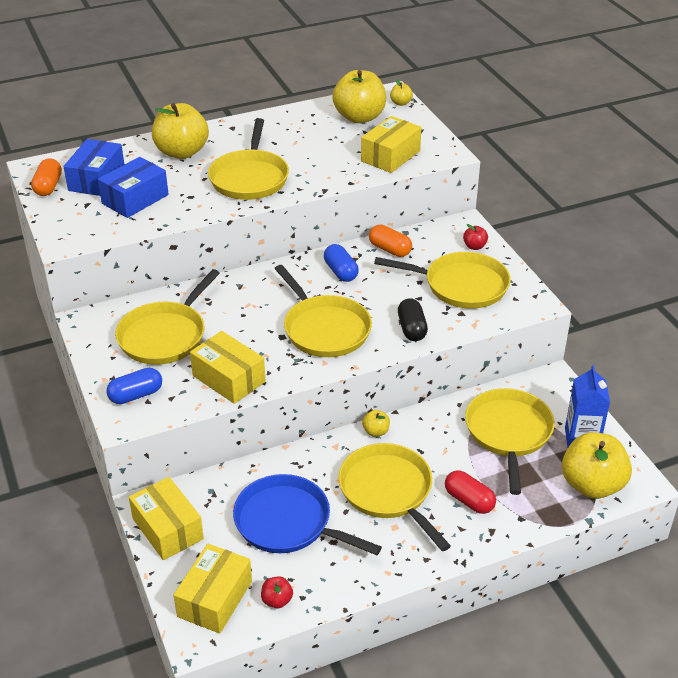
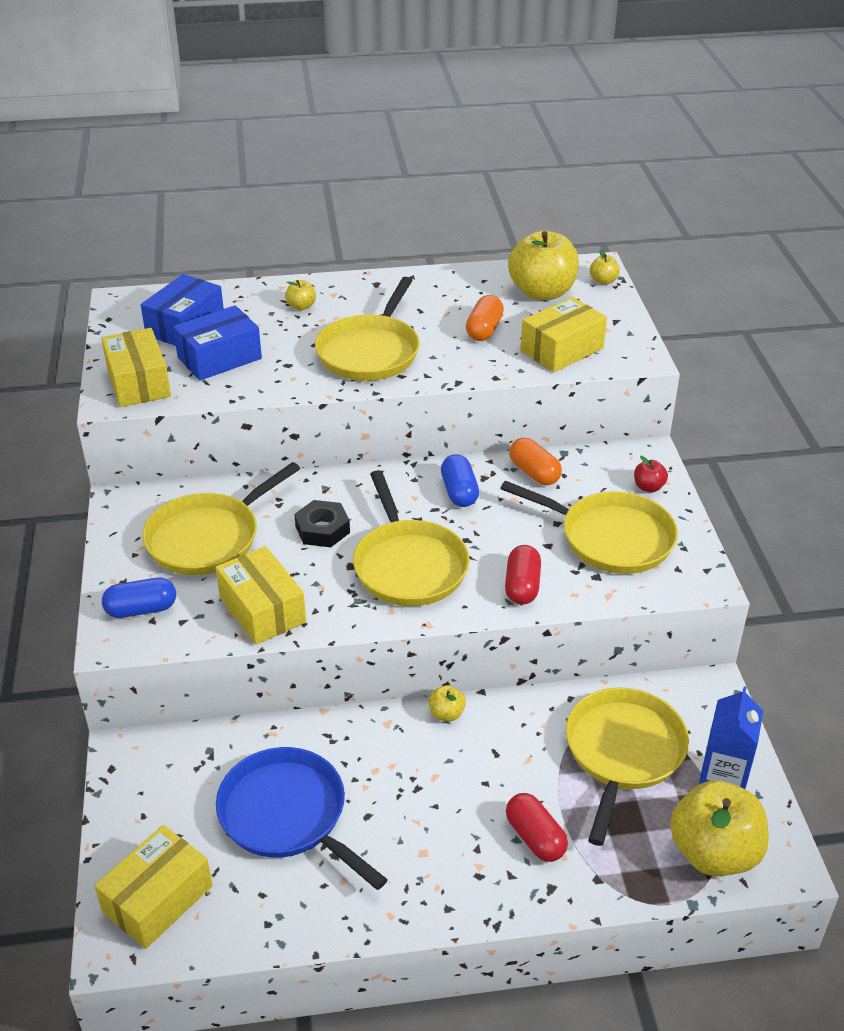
camera: 15 degrees right, 0 degrees up
(48, 187) = (125, 327): orange capsule -> orange capsule (484, 330)
(168, 529) = (137, 790): yellow box -> yellow box (138, 382)
(182, 152) = (301, 306): yellow apple -> yellow apple, size x0.43
(250, 315) = (322, 529): none -> black nut
(277, 600) = (233, 920): red apple -> none
(388, 491) = (432, 800): yellow pan -> none
(412, 329) = (522, 586): black capsule -> red capsule

